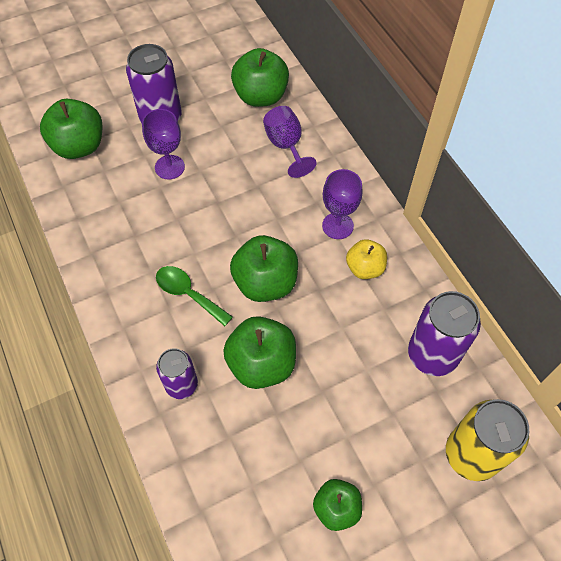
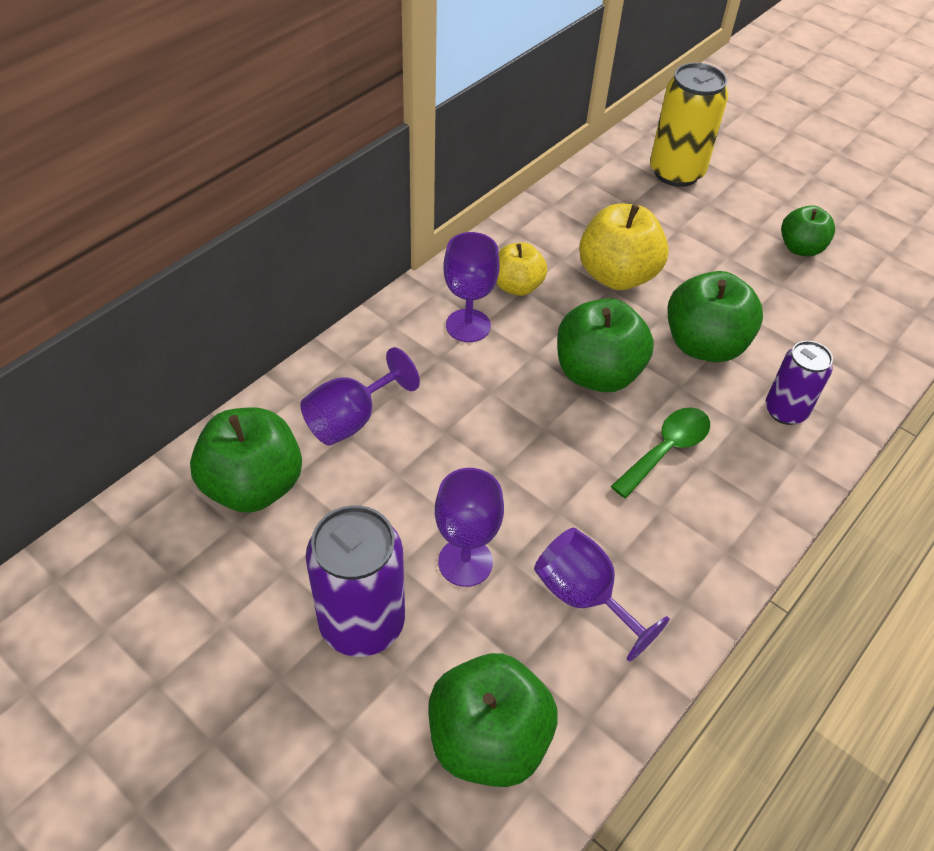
camera: 115 degrees left, 10 degrees down
(121, 209) = (584, 597): none -> purple goblet
(188, 294) = (666, 449): green spoon -> green spoon turned 150 degrees counterclockwise
(353, 339) = (617, 275): none -> yellow apple
(432, 354) = (592, 213): purple can -> none

